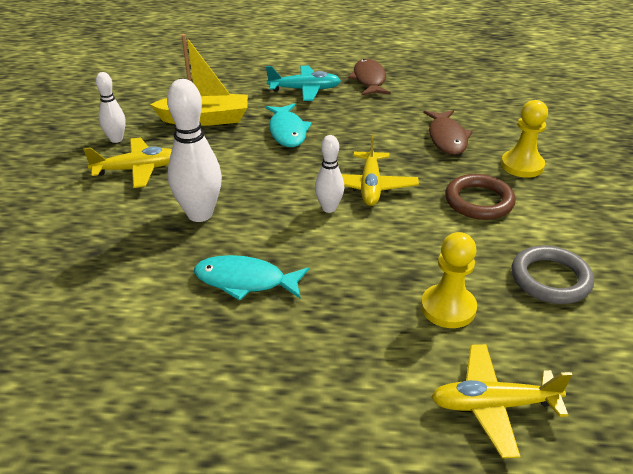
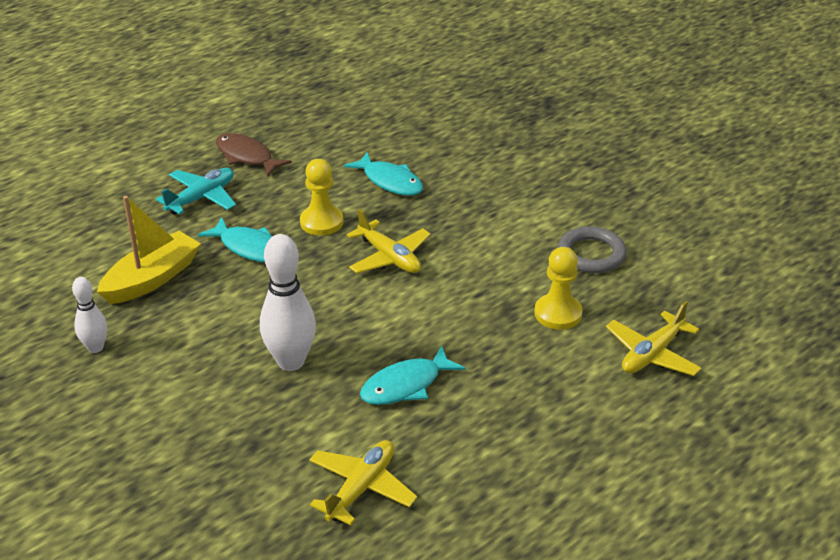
camera: 45 degrees left, 0 degrees up
(137, 170) = (169, 361): yellow plane -> yellow plane (361, 488)
(329, 208) = (384, 294): white bowling pin -> none
(447, 138) = (390, 181): brown fish -> turquoise fish
(479, 201) = (480, 223): brown ring -> none
(522, 165) = (473, 176): yellow pawn -> yellow pawn (321, 222)

